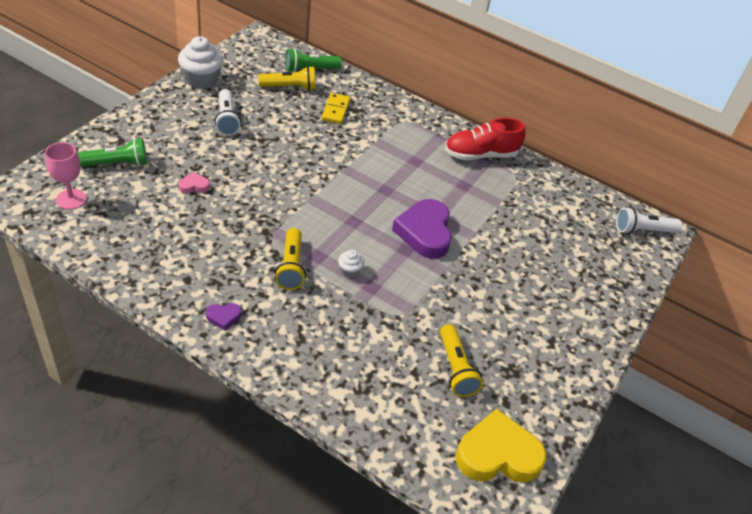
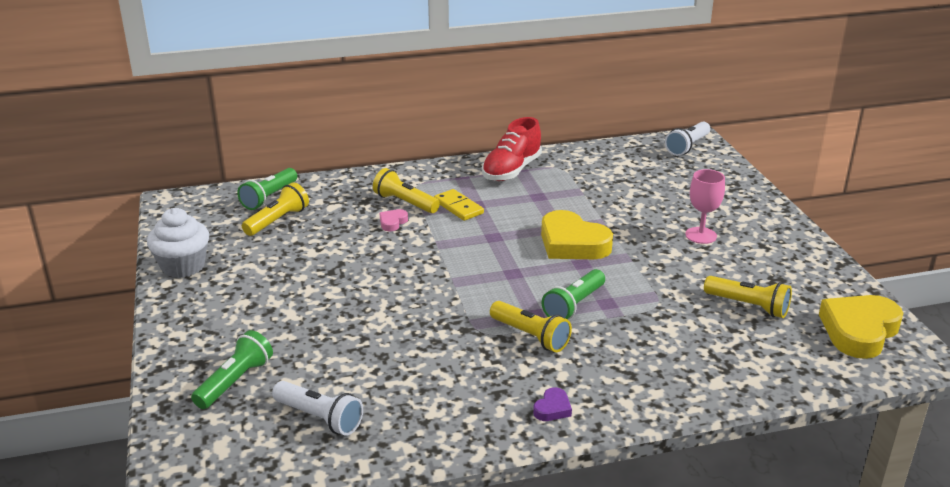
camera: 40 degrees left, 15 degrees down
(71, 199) = (248, 440): pink goblet -> pink goblet (701, 235)
(194, 186) = (341, 344): pink heart -> pink heart (392, 222)
(227, 120) = (270, 279): white flashlight -> white flashlight (320, 418)
(335, 110) = (349, 211): yellow domino -> yellow domino (458, 207)
(349, 271) = (574, 305): white cupcake -> green flashlight
(375, 128) = (405, 203): none -> yellow flashlight
(424, 232) = (572, 243): purple heart -> yellow heart

